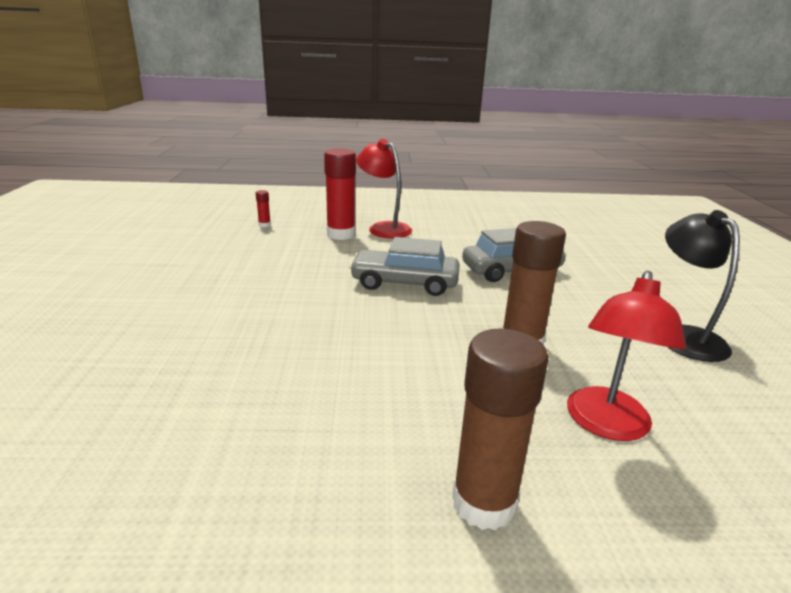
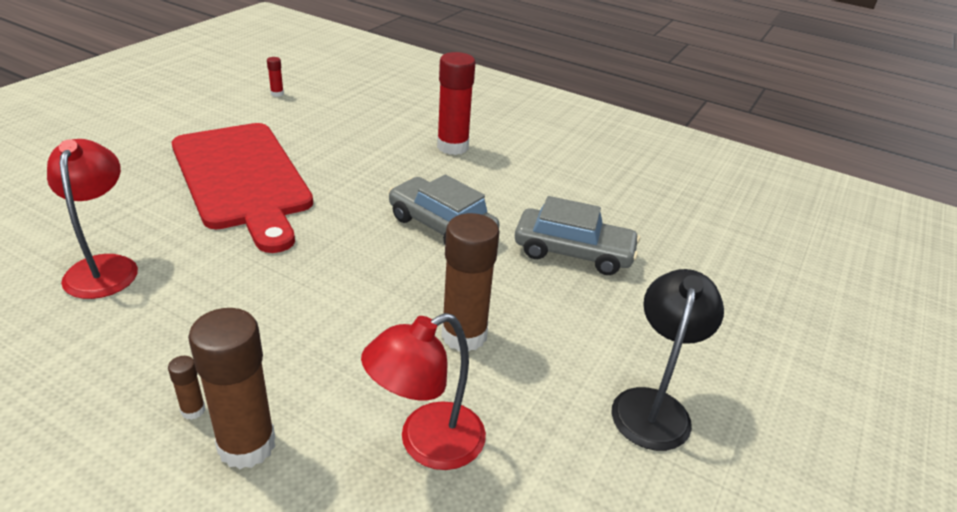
camera: 30 degrees right, 10 degrees up
(186, 302) = (242, 179): none -> red cutting board
(264, 225) = (394, 112): red glue stick -> red glue stick (277, 94)
(384, 228) = (507, 152): red lamp -> red lamp (104, 267)
(395, 501) = (193, 410): none -> brown glue stick

